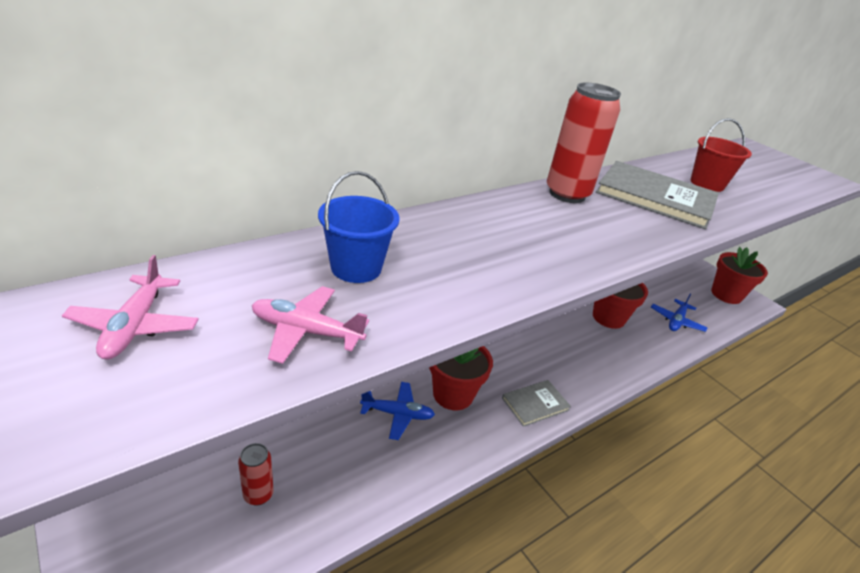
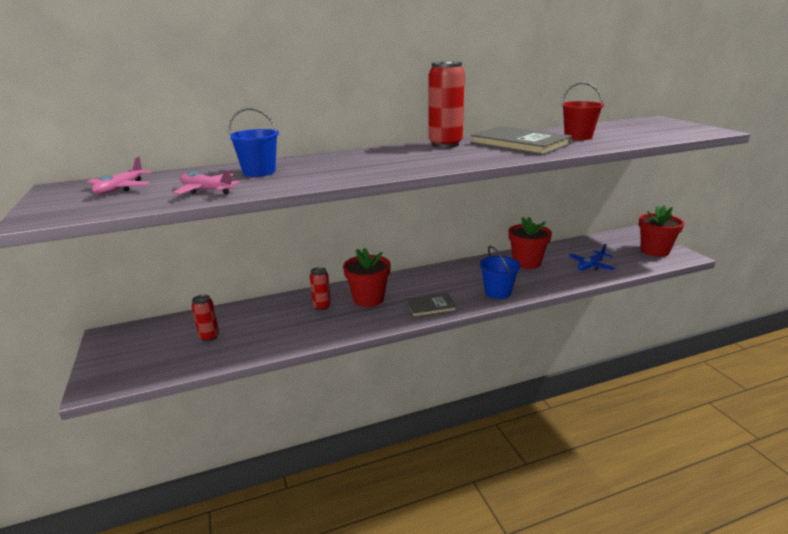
camera: 20 degrees right, 10 degrees down
(397, 414) = (322, 306): blue plane -> red can
(600, 372) = (497, 292): none -> blue bucket

